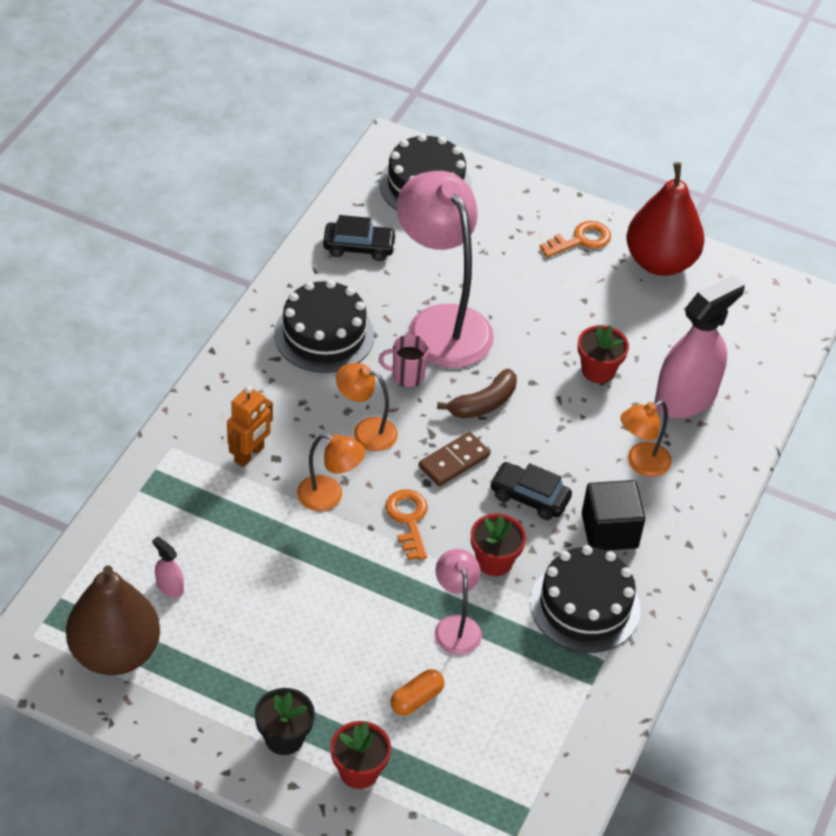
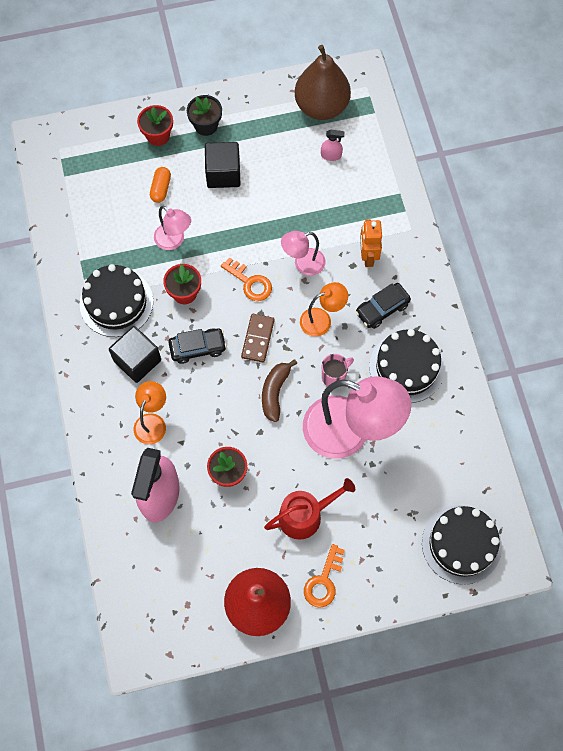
camera: 145 degrees right, 20 degrees up
(321, 661) = (223, 173): none -> black cube
(329, 497) = (303, 264): orange lamp -> pink lamp
(359, 247) = (451, 453): black car -> black car (382, 309)
(551, 293) = (305, 515): none -> red watering can

